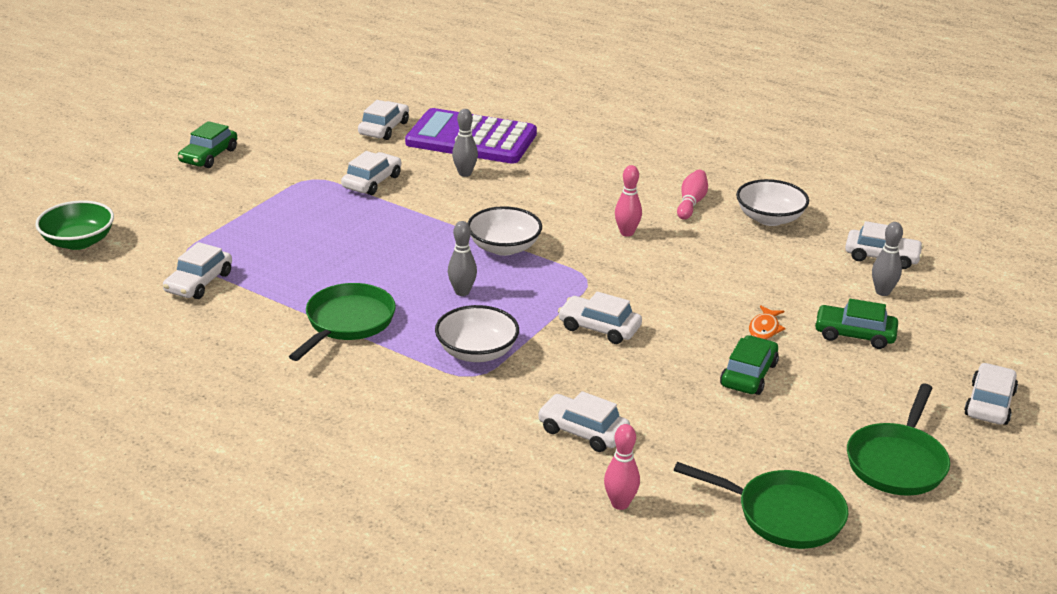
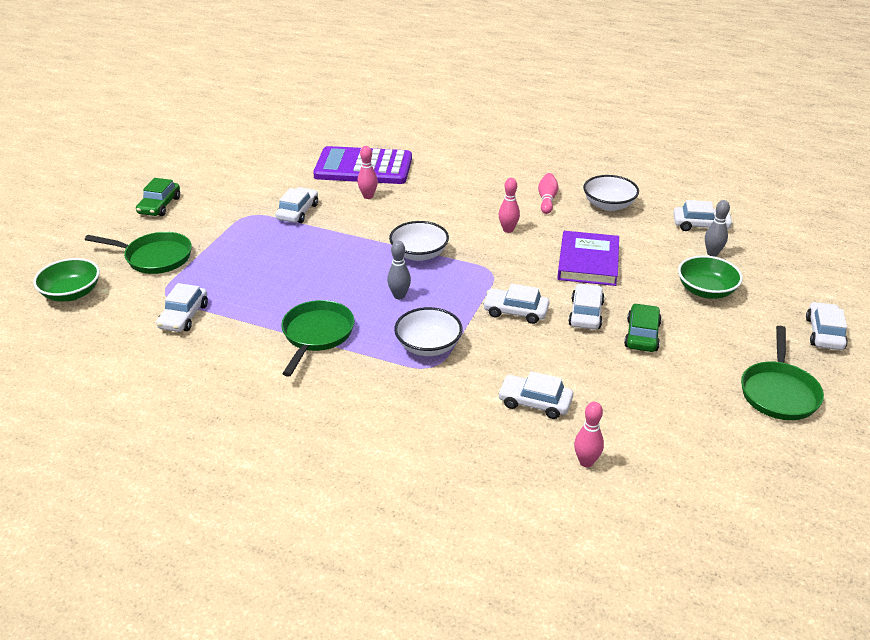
camera: 10 degrees left, 5 degrees up
(384, 128) = (293, 166): white car -> white car (585, 314)
(465, 173) = (368, 196): grey bowling pin -> pink bowling pin
(714, 283) = (588, 262): none -> purple book
(764, 329) = (639, 295): orange fish -> none
(783, 515) = (713, 451): green pan -> green pan (155, 257)
(854, 334) = (706, 291): green car -> green bowl

